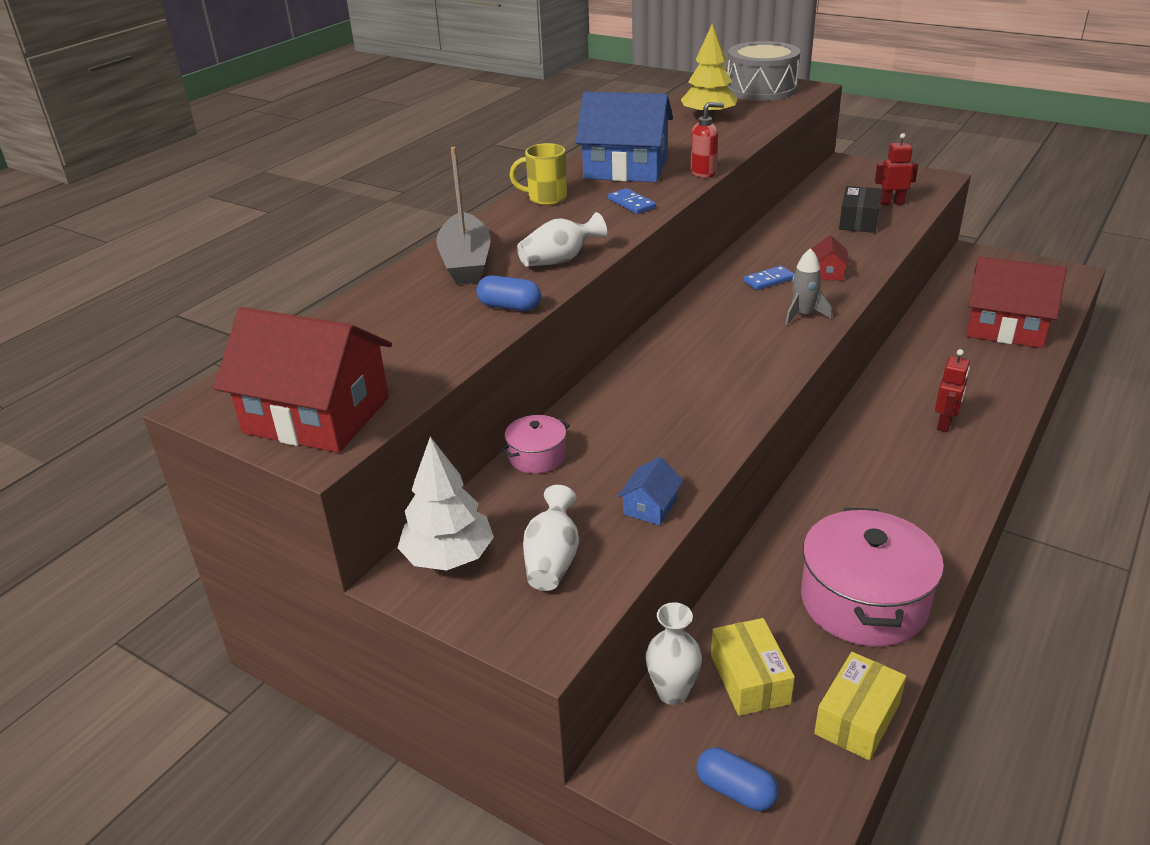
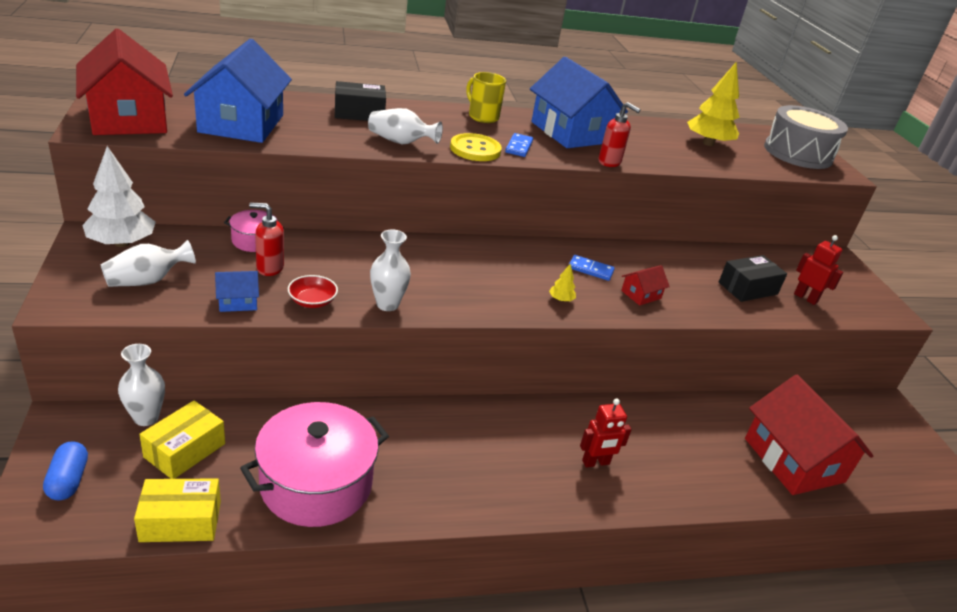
camera: 40 degrees right, 0 degrees up
(415, 341) = (241, 123): none -> blue house
(466, 262) = (359, 113): grey boat -> black box
(509, 307) = (317, 141): blue capsule -> none
(602, 464) = (269, 268): none -> red soap dispenser
(615, 227) = (475, 149): none -> yellow button
(690, 457) = (312, 301): none -> red bowl
(734, 412) = (387, 304): none -> white vase
(803, 315) = (561, 299): grey rocket -> yellow tree

